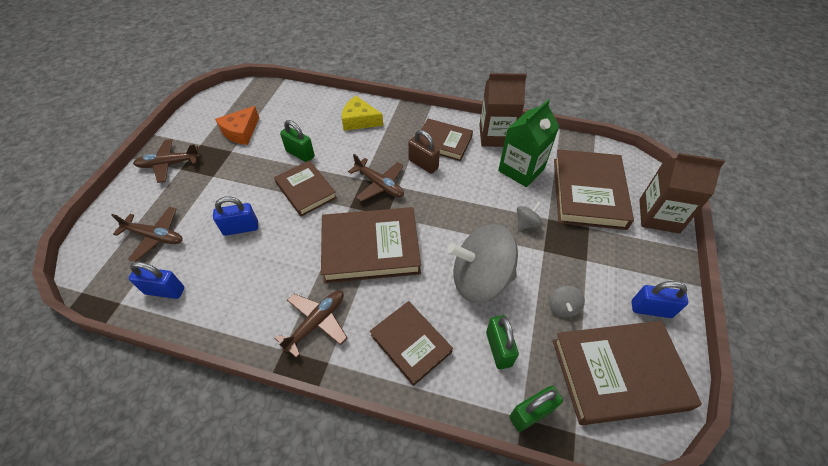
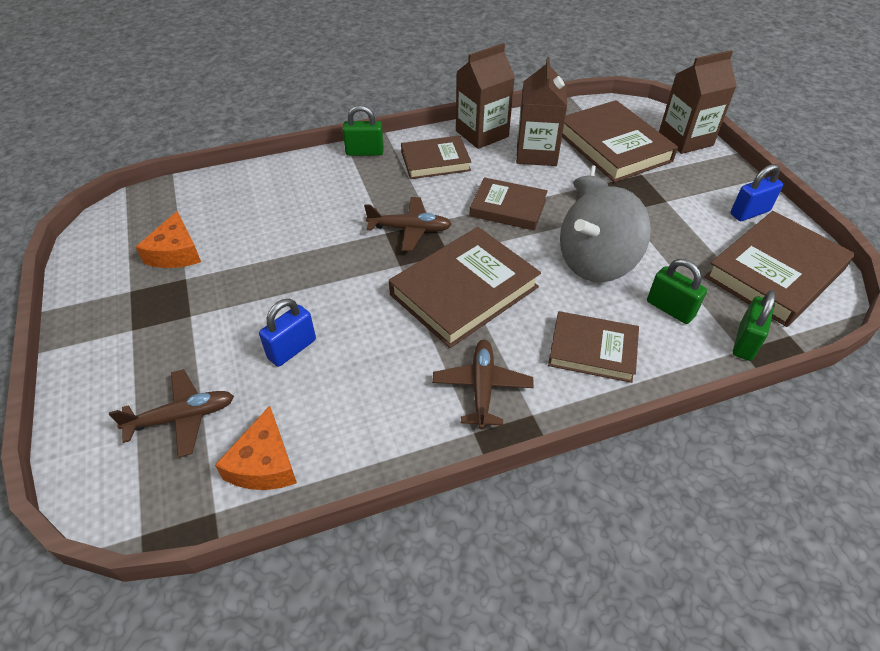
camera: 35 degrees left, 5 degrees down
(165, 291) = (264, 463): blue padlock -> orange cheese
(169, 164) = (108, 333): brown plane -> none
(300, 154) = (283, 241): green padlock -> green padlock (364, 152)
(306, 190) = (331, 273): brown book -> brown book (508, 208)
(359, 120) = (319, 179): yellow cheese -> none
(423, 164) = (436, 190): brown padlock -> none
(521, 170) = (536, 153): green carton -> brown carton
(562, 307) = (685, 247): grey spinning top -> none

